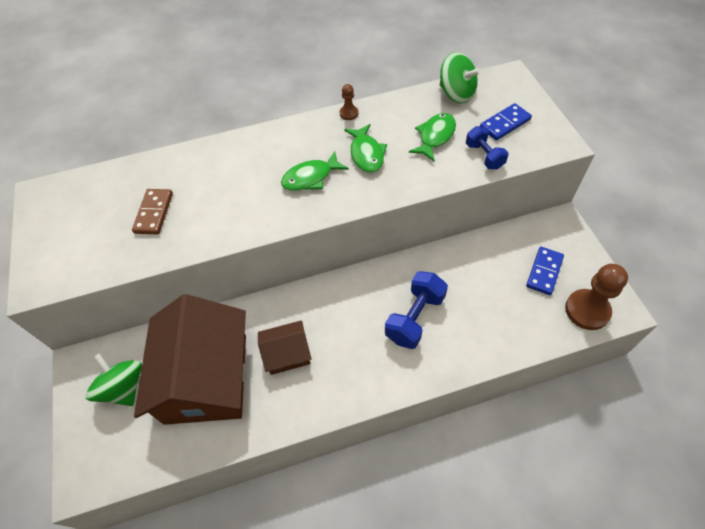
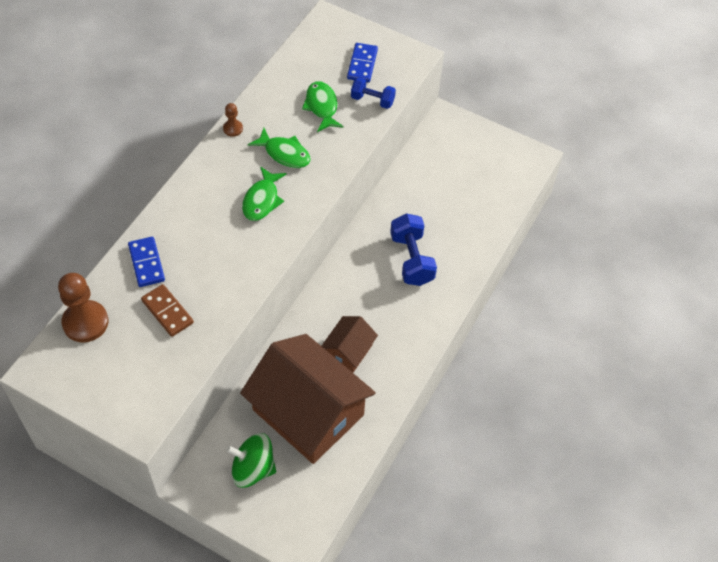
camera: 50 degrees left, 0 degrees up
(456, 94) = (301, 59): green spinning top -> none
(544, 272) = (466, 164): blue domino -> blue domino (146, 263)
(587, 310) = (515, 172): brown pawn -> brown pawn (85, 322)

